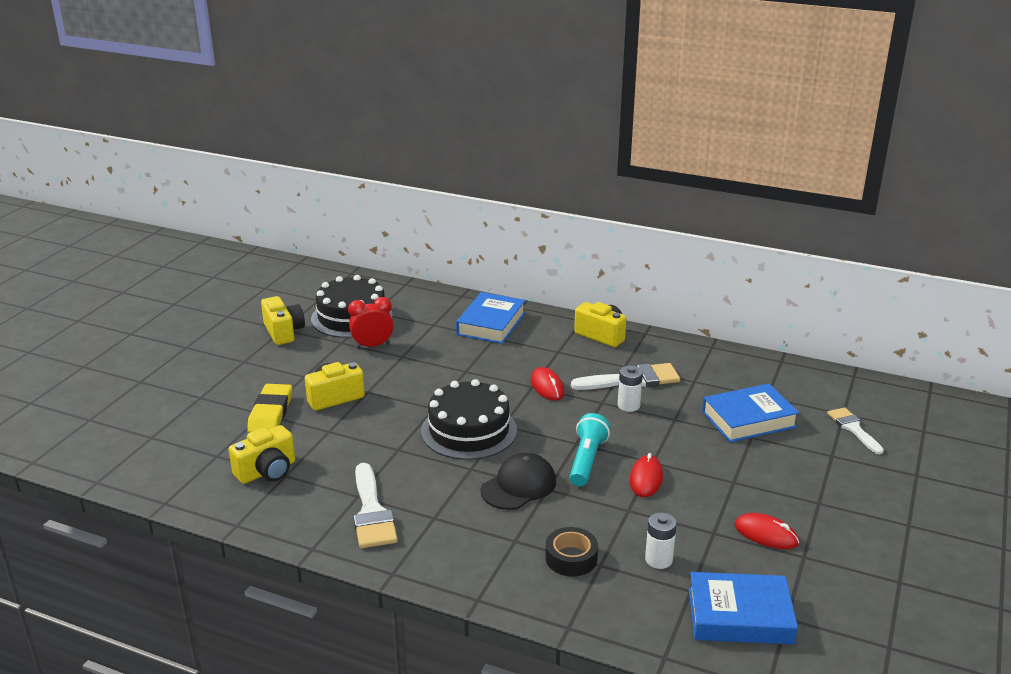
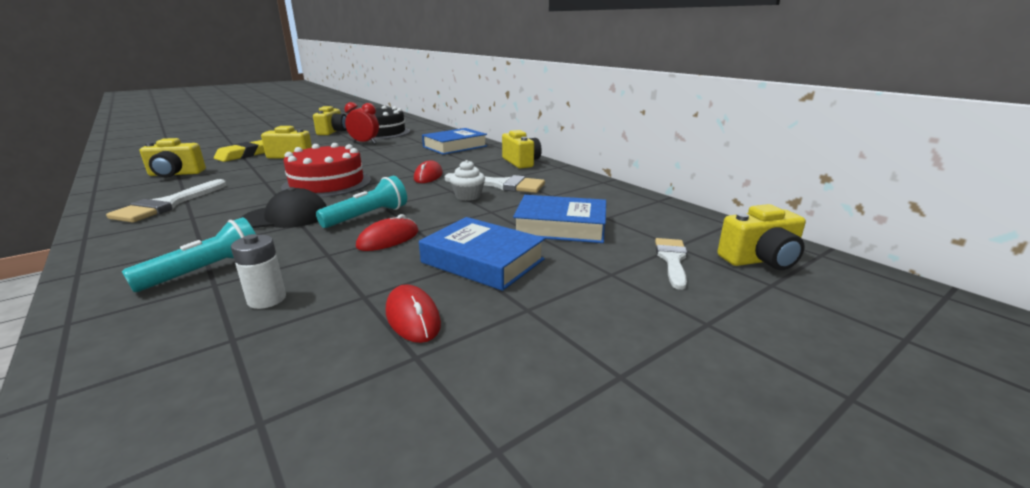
camera: 30 degrees right, 5 degrees down
(469, 430) = (327, 183): black cake -> red cake
(571, 558) = (206, 271): black tape -> turquoise flashlight
(628, 405) = (468, 196): white battery -> white cupcake
(739, 616) = (217, 391): blue book -> blue book (482, 261)
(901, 410) = (760, 260): none -> yellow camera

